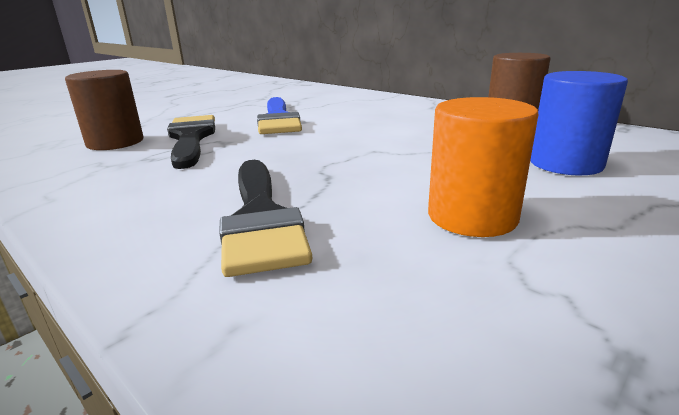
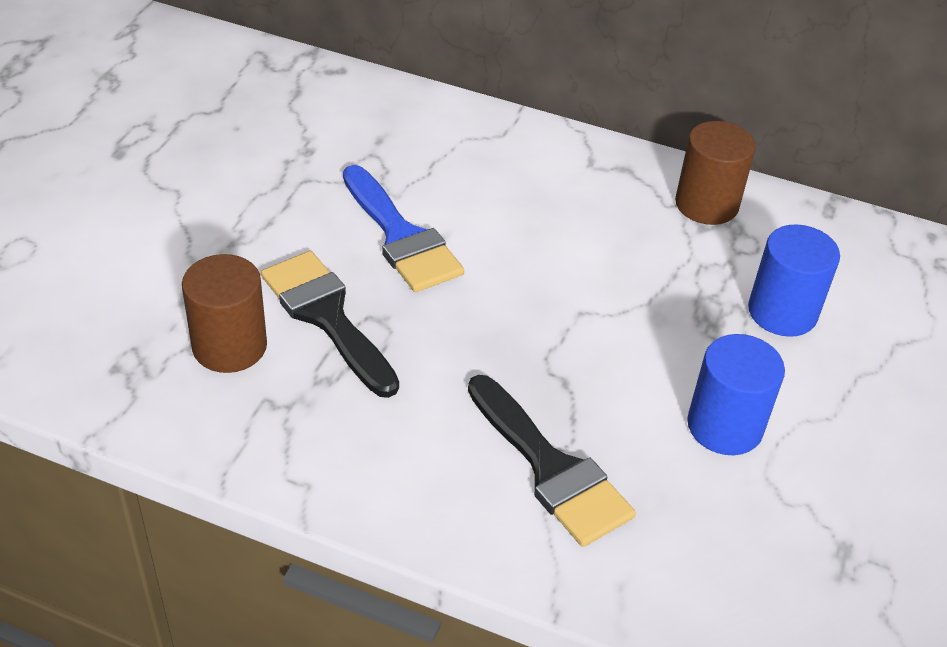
camera: 25 degrees left, 20 degrees up
(472, 216) = (724, 426): orange cylinder -> blue cylinder

